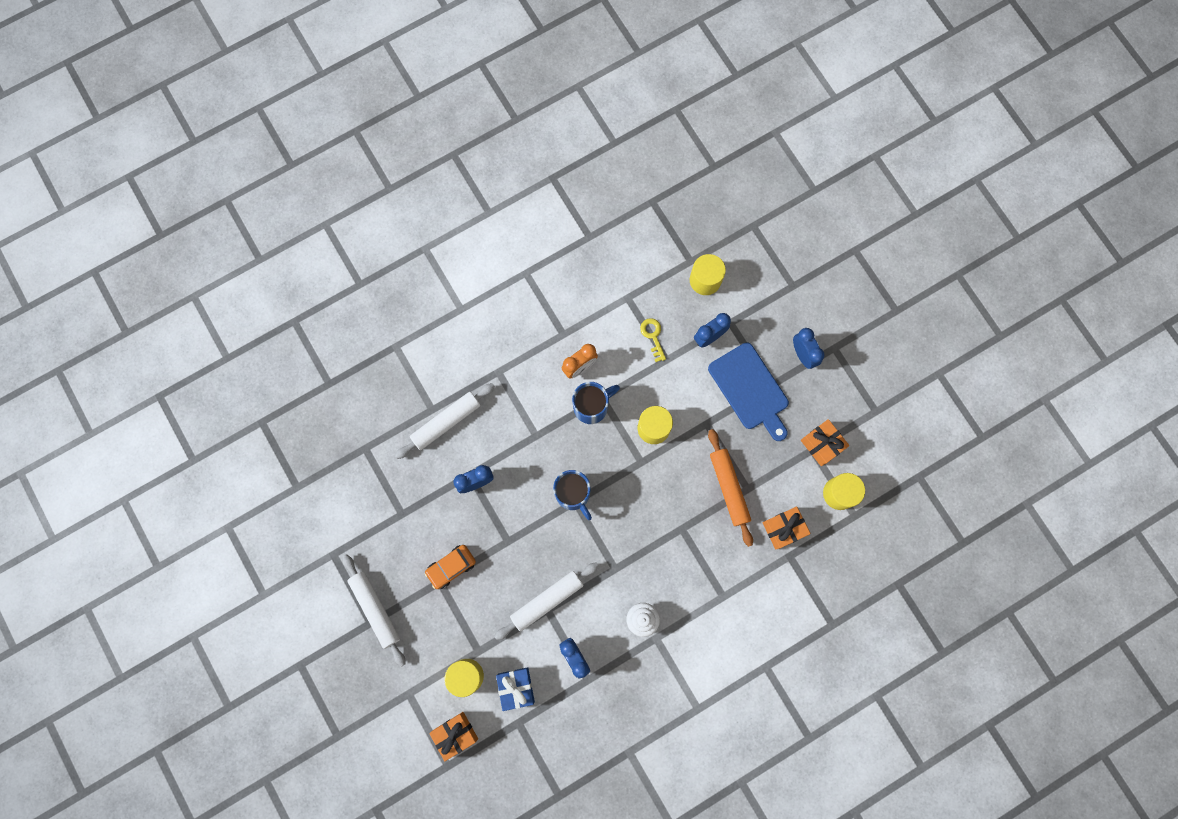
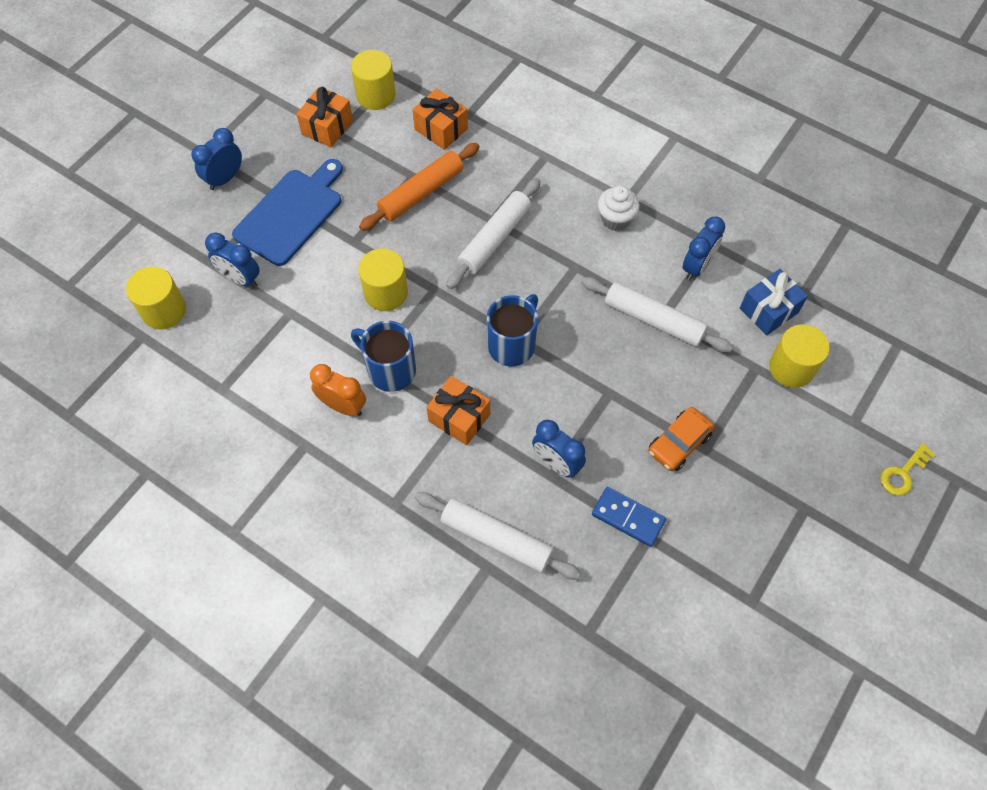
camera: 115 degrees left, 15 degrees down
(375, 610) = (786, 510): white rolling pin -> white rolling pin (495, 239)
(420, 508) = (628, 517): none -> blue domino
(451, 567) = (679, 443): orange car -> orange car turned 105 degrees clockwise
(455, 734) = (861, 350): orange gift -> orange gift (459, 417)
(653, 336) = (265, 339): yellow key -> yellow key (903, 473)

